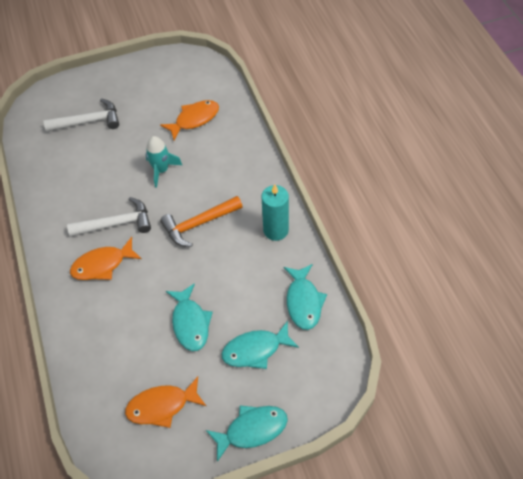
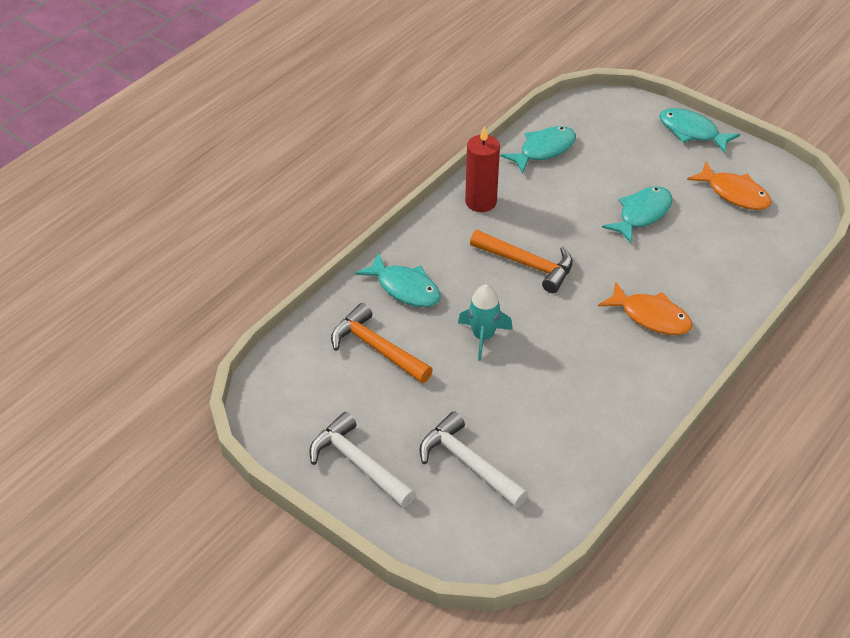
camera: 125 degrees left, 10 degrees down
(116, 224) = (592, 335): white hammer -> white hammer (358, 463)
(194, 119) = (377, 348): orange fish -> orange hammer
(255, 350) = (622, 160): turquoise fish -> turquoise fish (405, 288)
(276, 230) = (481, 202): turquoise candle -> red candle

